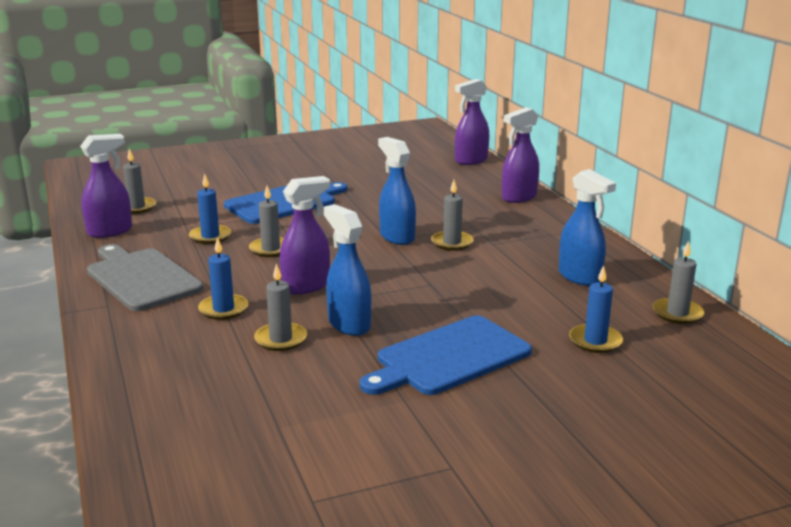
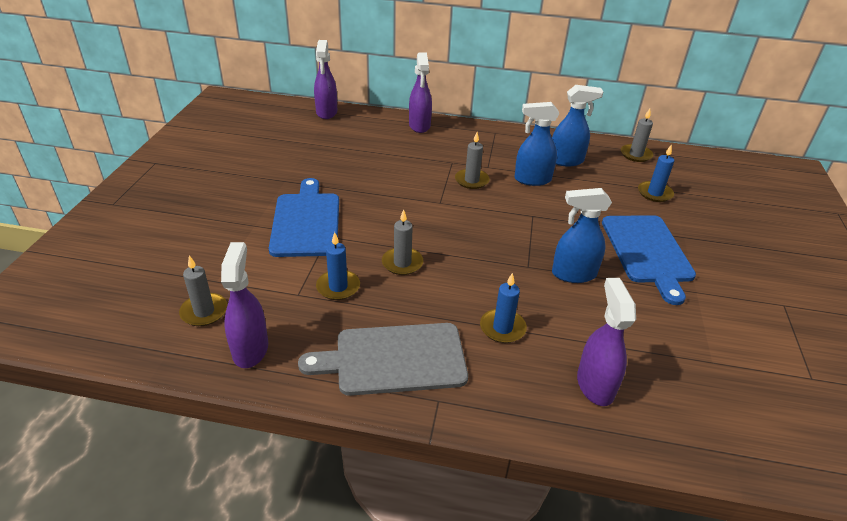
camera: 60 degrees left, 15 degrees up
(281, 339) = (577, 315): grey candle -> none
(306, 286) = (492, 270): purple spray bottle -> purple spray bottle (595, 385)
(396, 237) = (438, 197): blue spray bottle -> blue spray bottle (532, 180)

